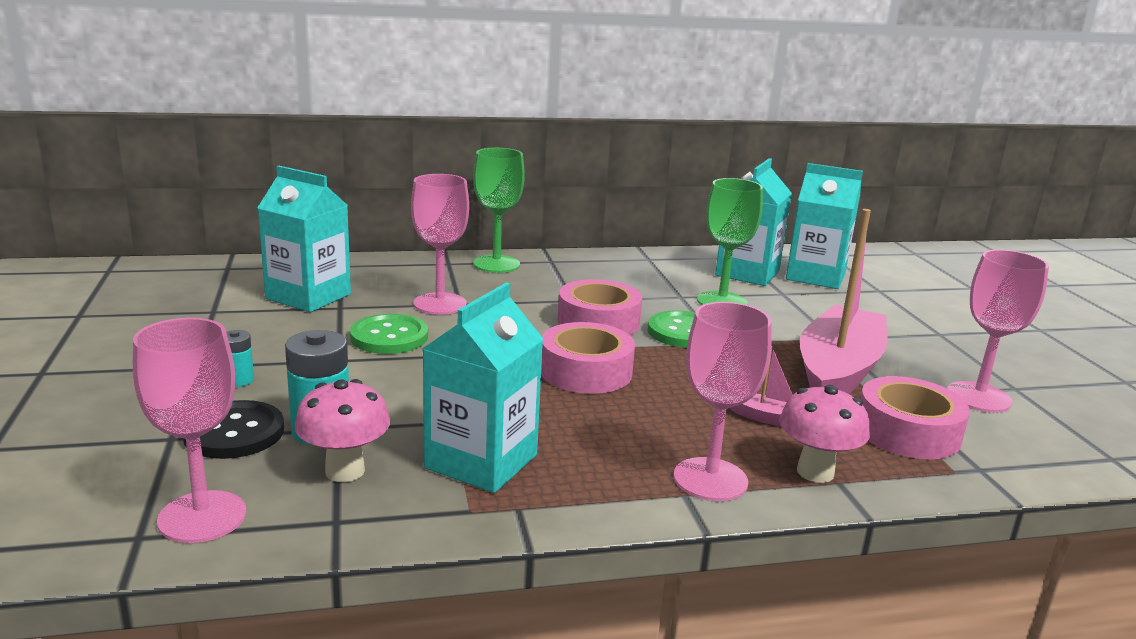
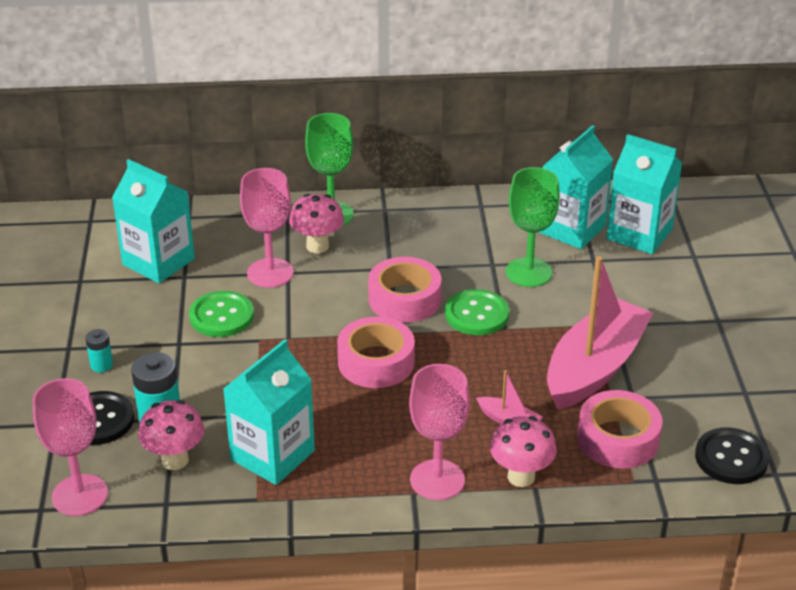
camera: 10 degrees right, 15 degrees up
(488, 285) = (317, 246): none -> pink mushroom
(978, 397) = (704, 402): pink goblet -> none
(1050, 445) = (731, 458): none -> black button

